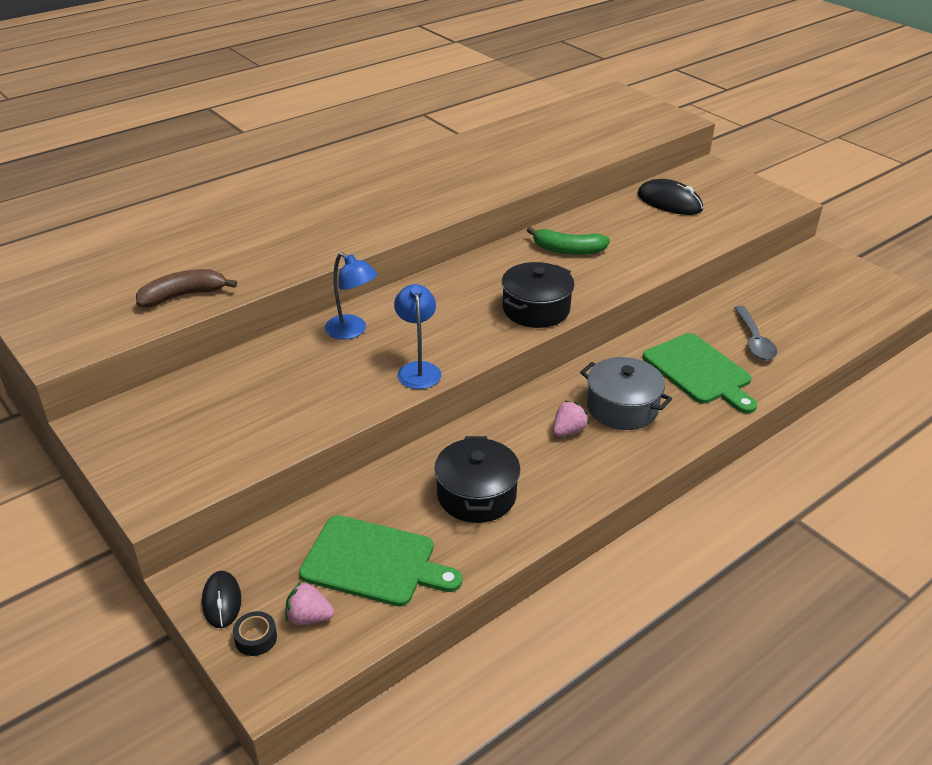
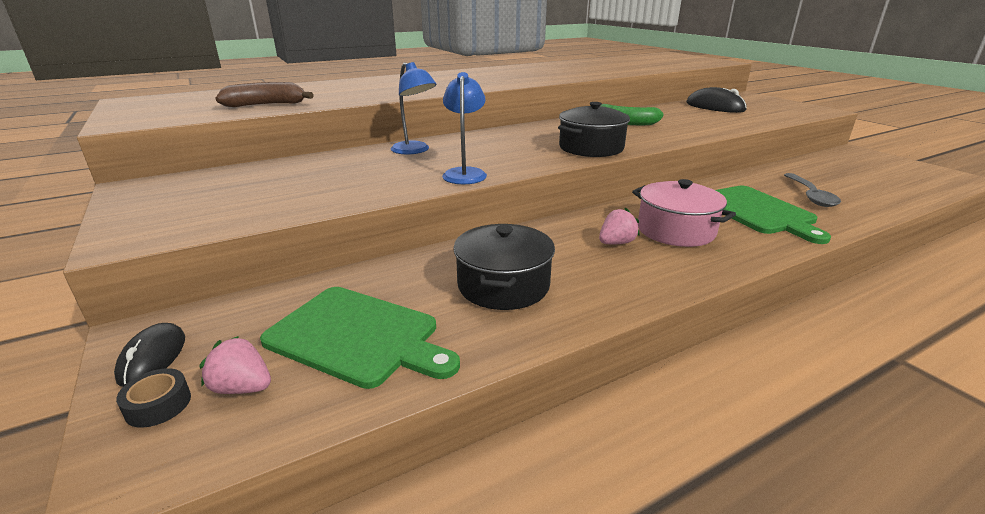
camera: 10 degrees right, 10 degrees down
(622, 407) = (675, 230): grey pot -> pink pot

